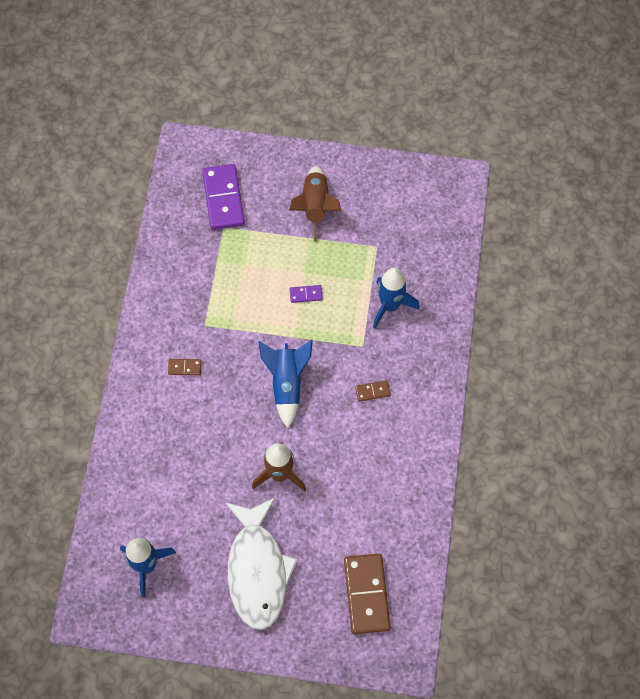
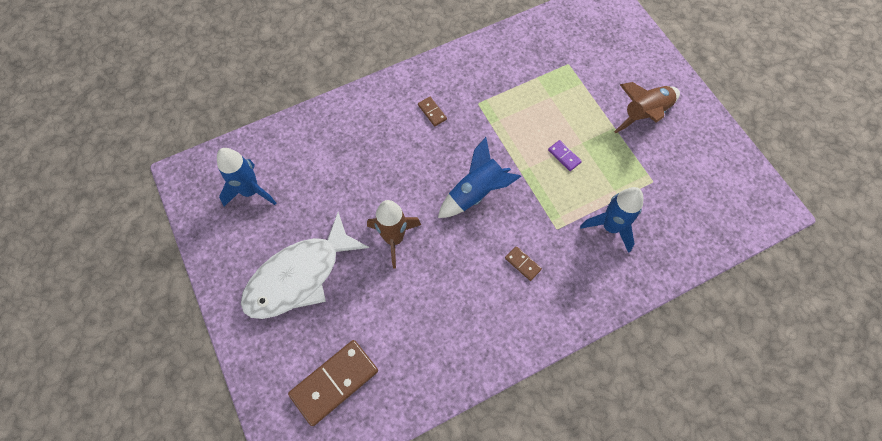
camera: 55 degrees right, 0 degrees up
(223, 198) = (591, 48): purple domino -> none

